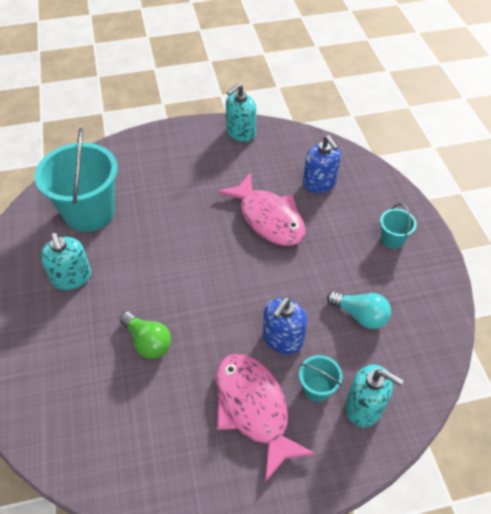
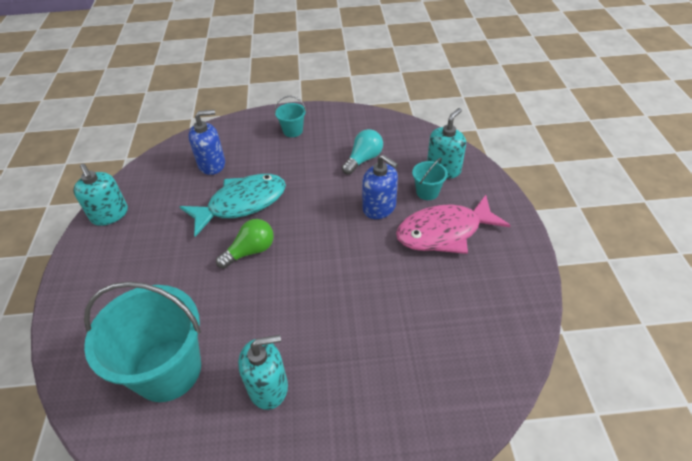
camera: 80 degrees left, 5 degrees down
(148, 342) = (370, 308): green light bulb -> green light bulb (250, 251)
(268, 218) = (242, 204): pink fish -> turquoise fish

